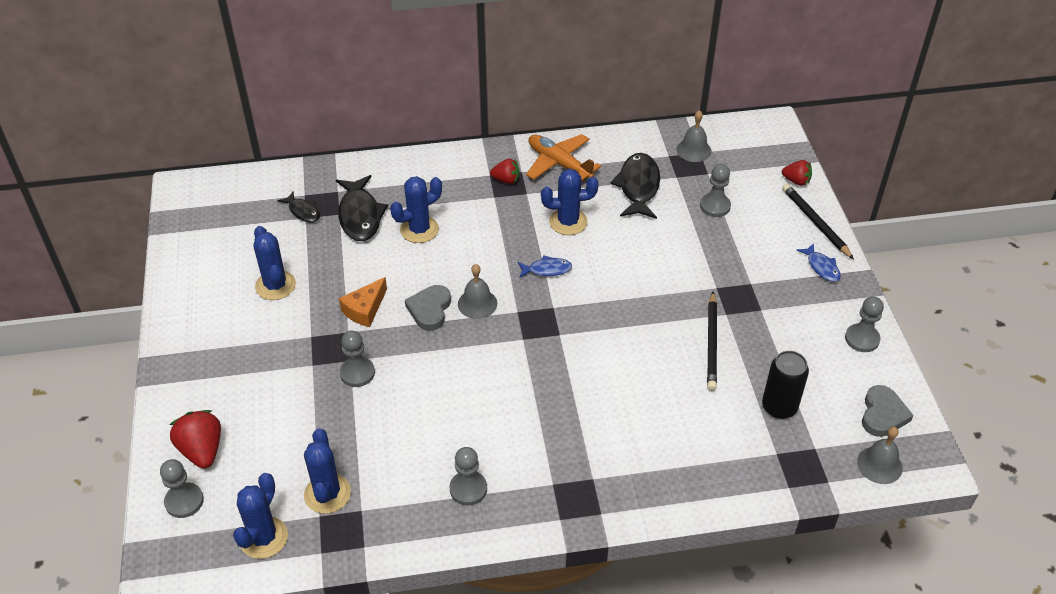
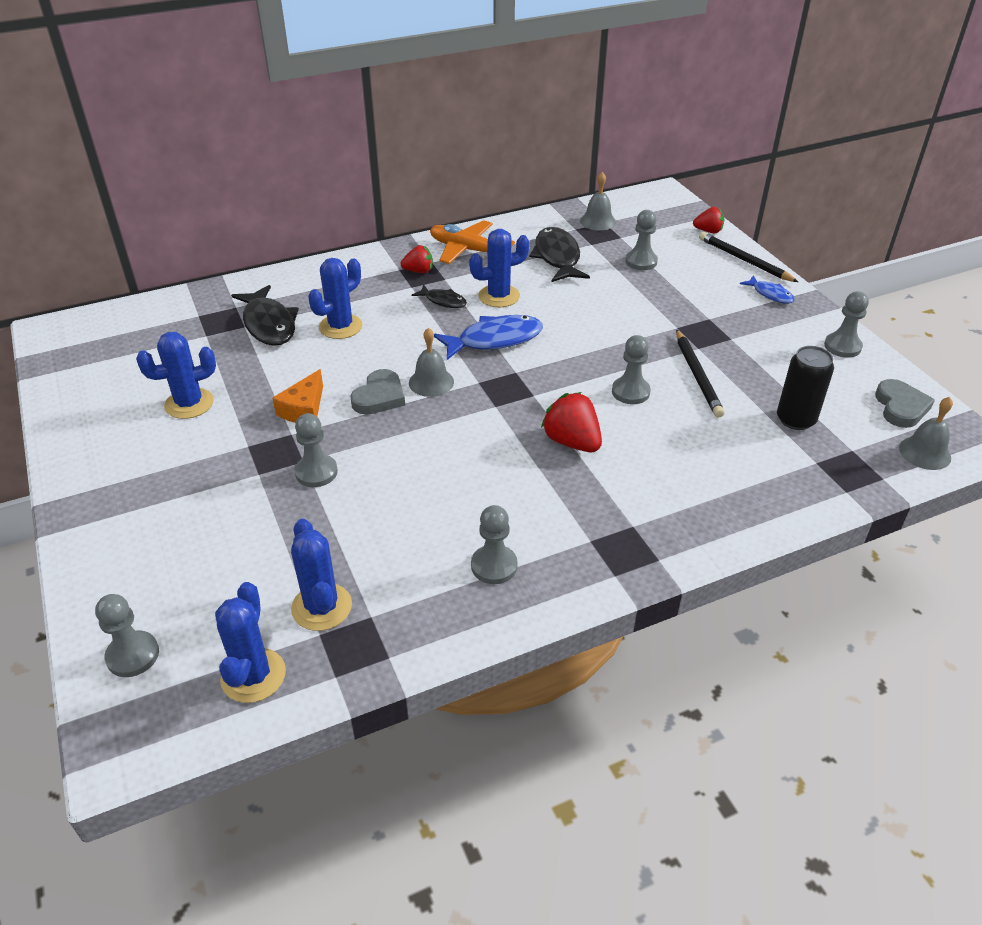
camera: 15 degrees left, 5 degrees down
(202, 450) = (142, 591): red strawberry -> red strawberry (572, 442)
(275, 285) = (189, 404): blue cactus -> blue cactus turned 75 degrees counterclockwise
(303, 211) = (201, 330): black fish -> black fish (443, 301)
(430, 309) = (379, 396): grey heart -> grey heart turned 150 degrees counterclockwise
(547, 270) = (494, 340): blue fish -> blue fish, size x1.81
(645, 348) = (630, 392): none -> grey pawn

